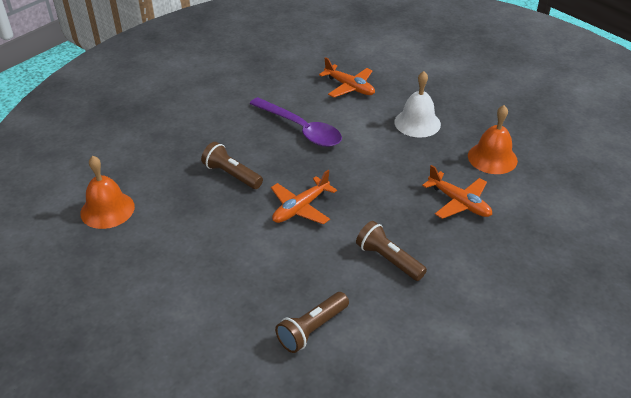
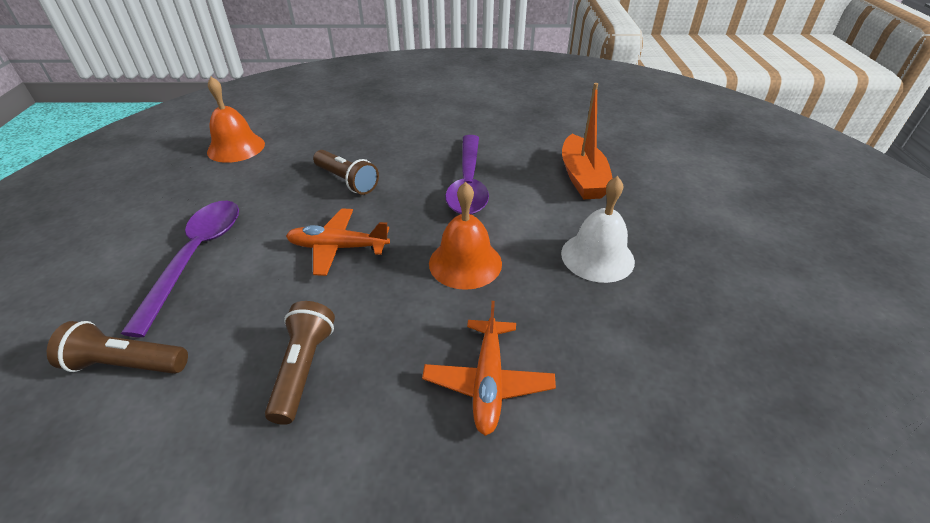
camera: 50 degrees right, 0 degrees up
(231, 175) = (347, 181): brown flashlight -> brown flashlight turned 135 degrees clockwise
(236, 272) = (196, 257): none -> purple spoon
(349, 87) = (582, 178): orange plane -> orange boat
(492, 158) = (629, 368): orange bell -> orange bell (465, 263)

